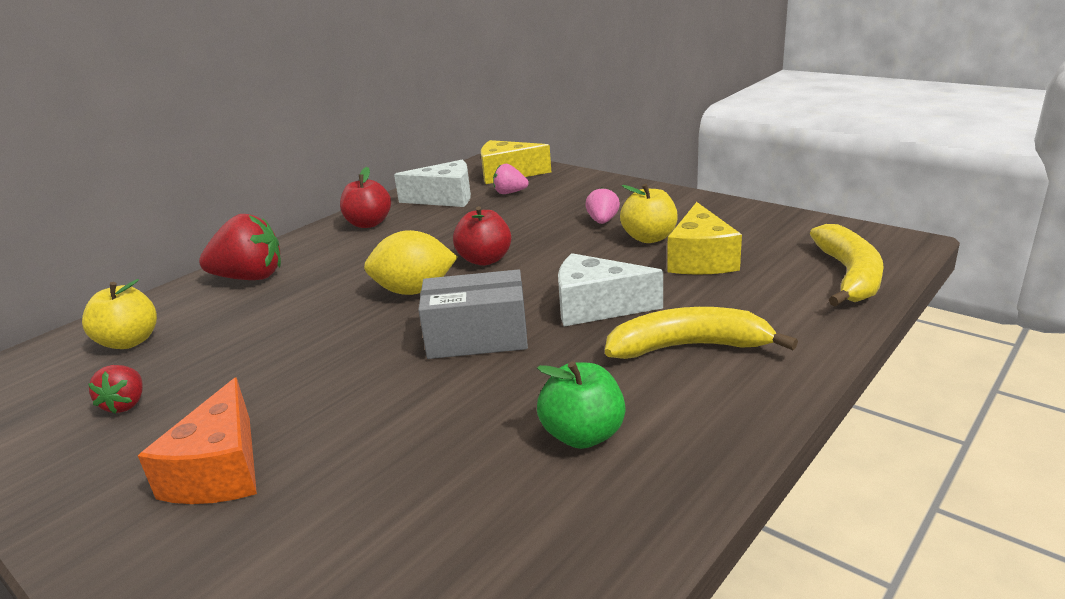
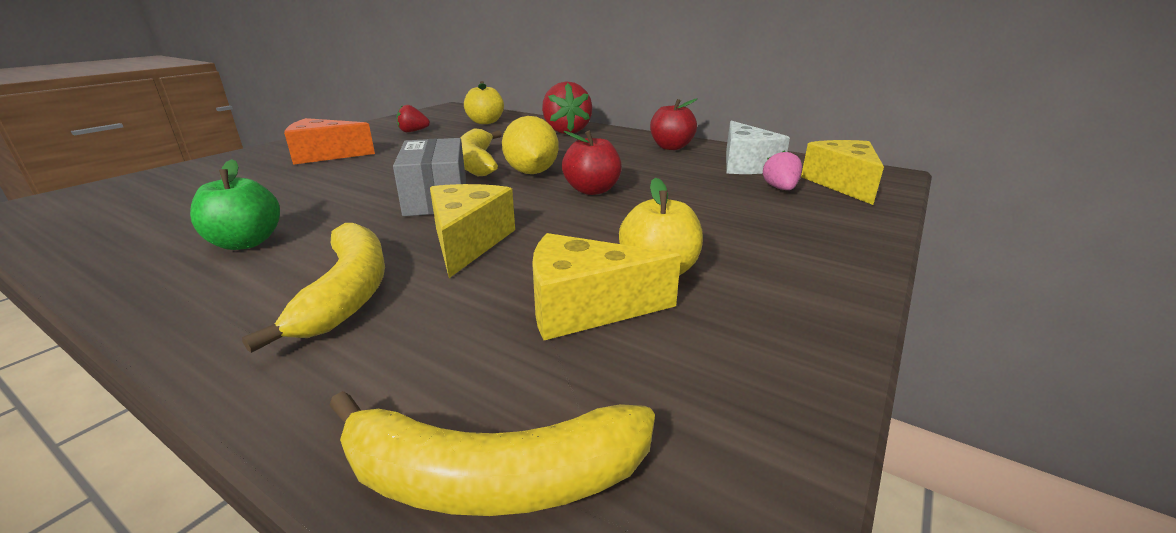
camera: 80 degrees right, 0 degrees up
(354, 327) = (476, 162): none -> yellow banana
(596, 307) = (468, 242): white cheese -> yellow cheese
(602, 221) = (709, 240): pink strawberry -> none

